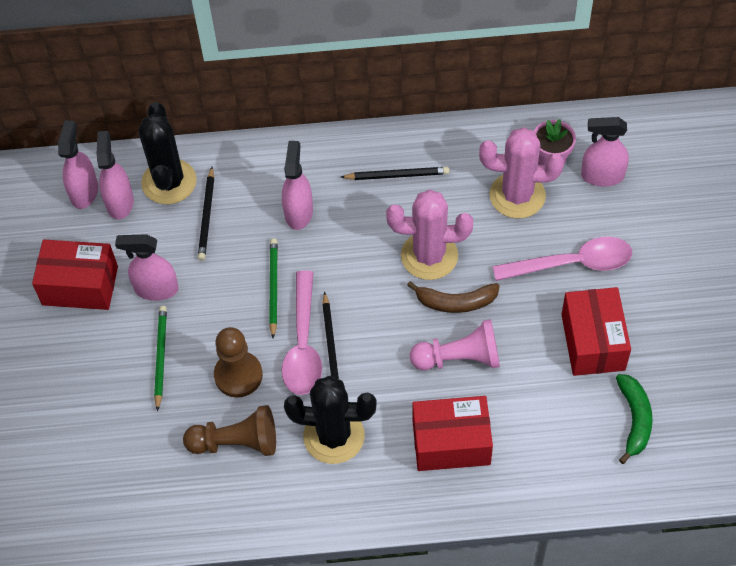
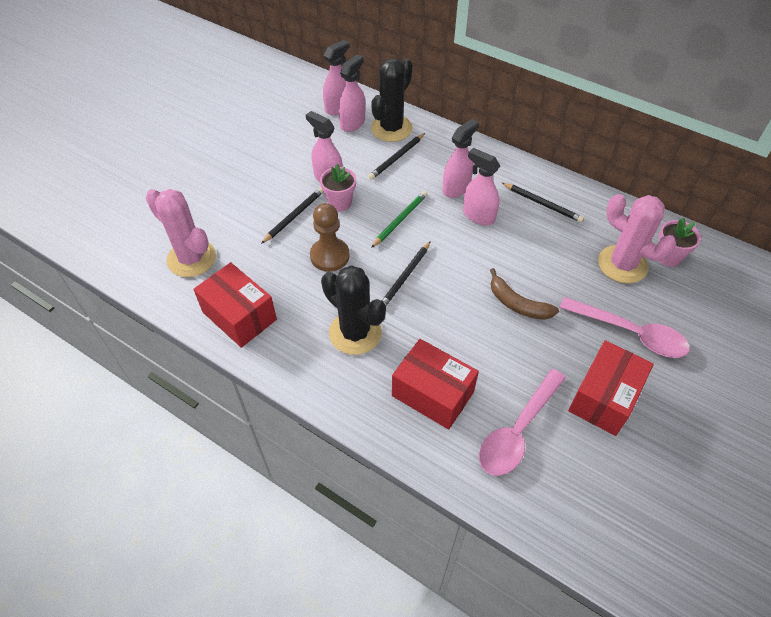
camera: 35 degrees right, 5 degrees down
(80, 285) = (288, 151): red box -> red box (239, 316)
(160, 357) = (294, 216): green pencil -> black pencil
(194, 309) = (340, 203): none -> pink flower pot
(236, 442) = (290, 294): brown pawn -> none
(303, 344) = (388, 264): pink spoon -> pink spoon (518, 431)
(429, 256) = (523, 264): pink cactus -> pink cactus (191, 258)
(459, 358) = (488, 341): pink pawn -> none
(602, 176) = (702, 290): pink spray bottle -> pink spray bottle (478, 215)
(634, 419) = (594, 478): green banana -> none

